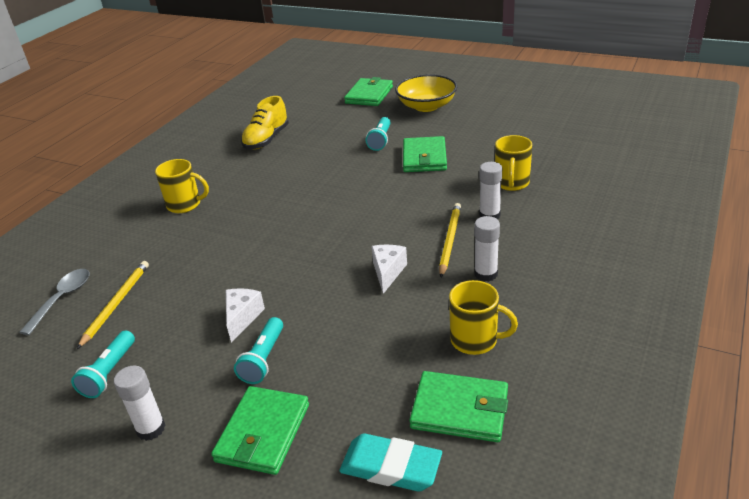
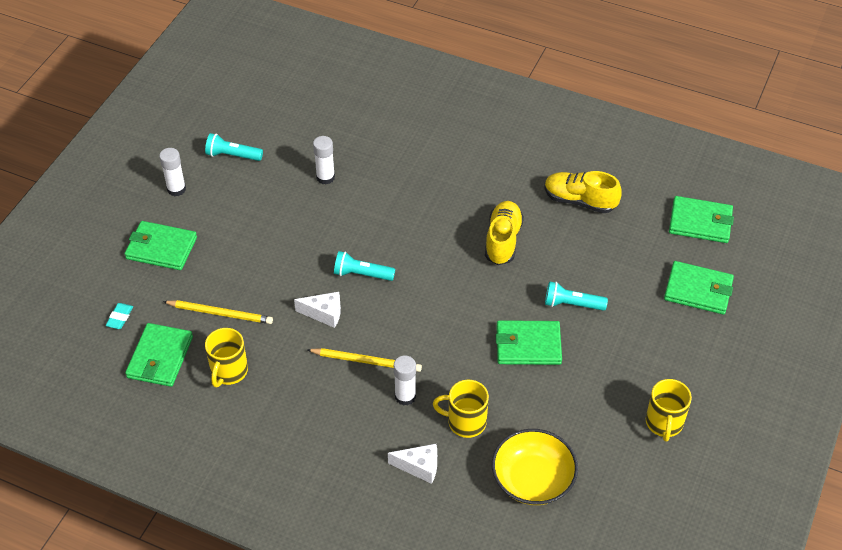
camera: 85 degrees right, 15 degrees up
(62, 299) = (319, 107): grey spoon -> none
(116, 304) = (309, 141): yellow pencil -> yellow pencil (220, 313)
(185, 205) = (450, 155): yellow mug -> yellow mug (664, 423)
(242, 318) = (279, 221): white cheese -> white cheese (419, 467)
(263, 359) = (231, 240): turquoise flashlight -> turquoise flashlight (362, 274)
(302, 94) = (700, 222): none -> green wallet
(304, 173) = (503, 240): none -> yellow shoe
(391, 467) = (120, 317): turquoise eraser -> turquoise eraser, size x0.53
(426, 106) = (662, 350): yellow bowl -> yellow bowl (532, 480)
(486, 274) = (311, 385): white glue stick -> white glue stick (325, 177)

